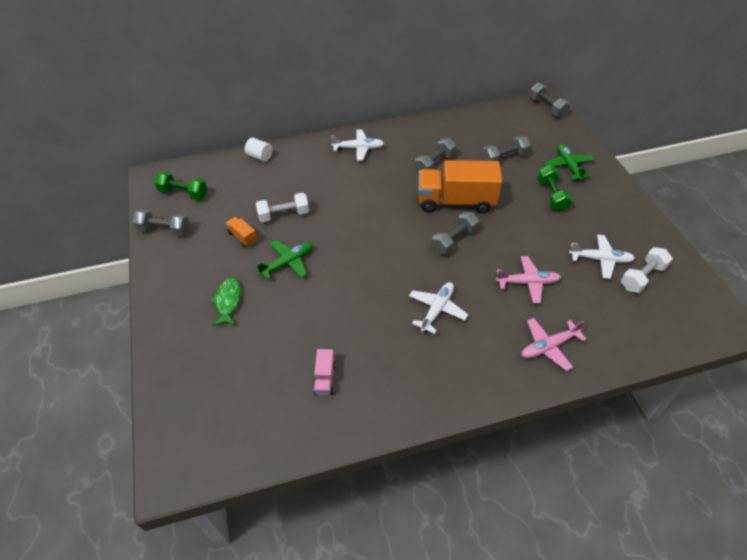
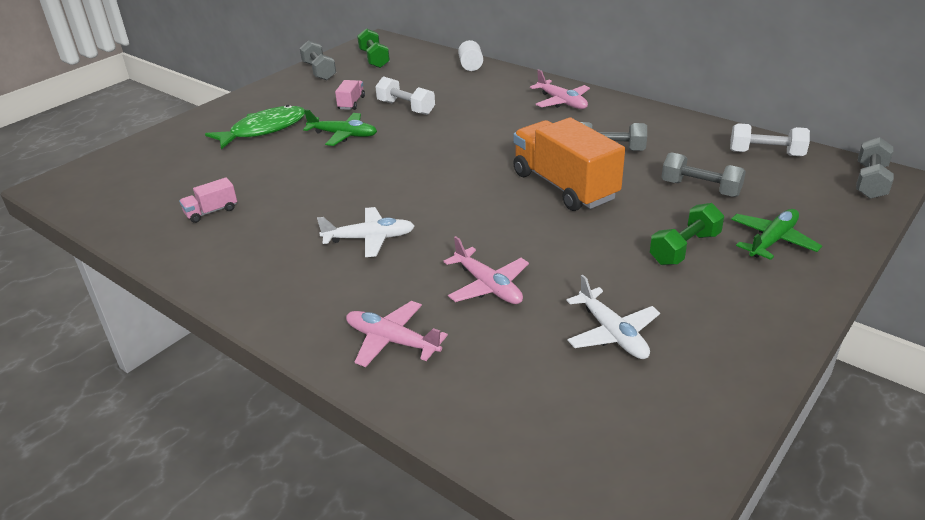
camera: 55 degrees right, 15 degrees down
(228, 301) = (264, 130): green fish -> green fish, size x1.53
(242, 237) = (351, 103): orange truck -> pink truck
(358, 148) = (562, 102): white plane -> pink plane
(454, 240) = (495, 209): grey dumbbell -> none
(642, 277) = (627, 387): white dumbbell -> white dumbbell (766, 153)

